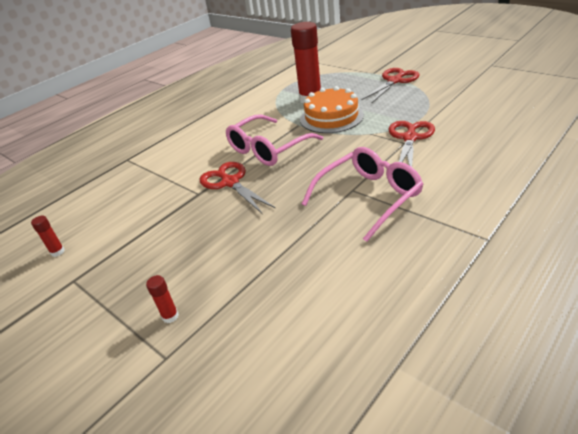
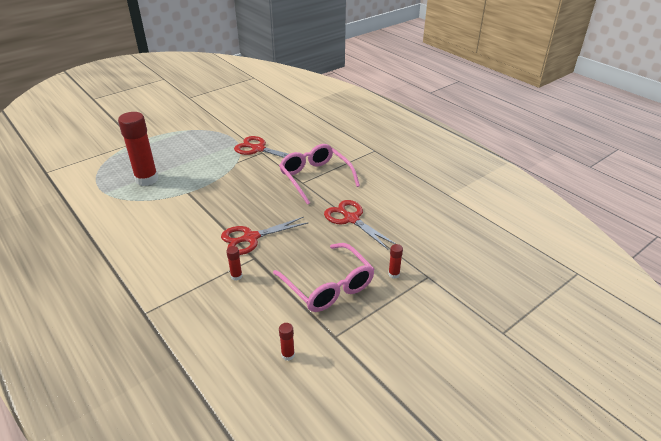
camera: 85 degrees left, 0 degrees up
(169, 191) = (236, 276): none -> red glue stick
(268, 149) = (214, 213): pink glasses -> pink glasses (328, 286)
(331, 117) = (193, 174): orange cake -> none
(395, 81) = (165, 136): red scissors -> red scissors (351, 219)

